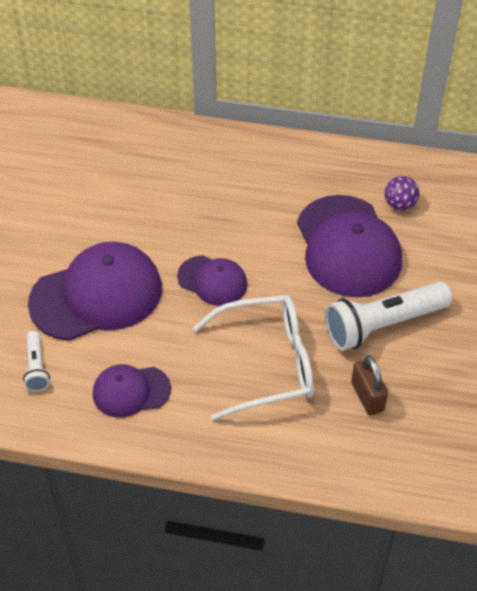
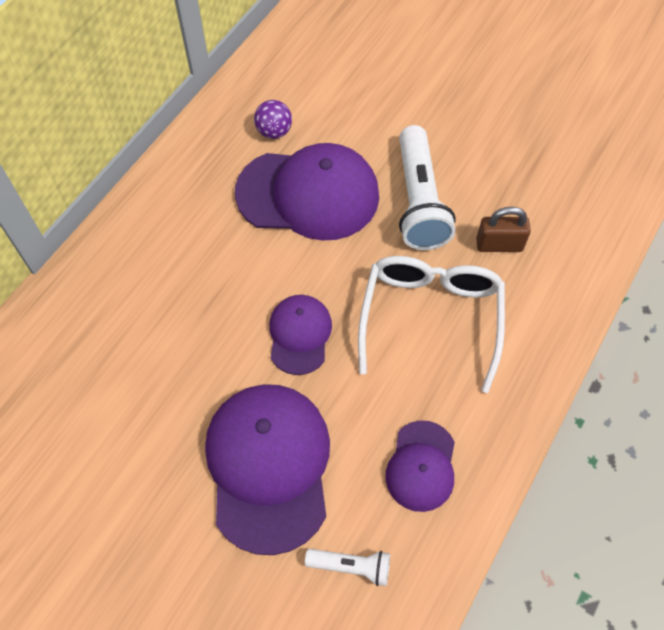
camera: 70 degrees left, 10 degrees up
(212, 281) = (299, 335): purple cap -> purple cap turned 45 degrees counterclockwise

